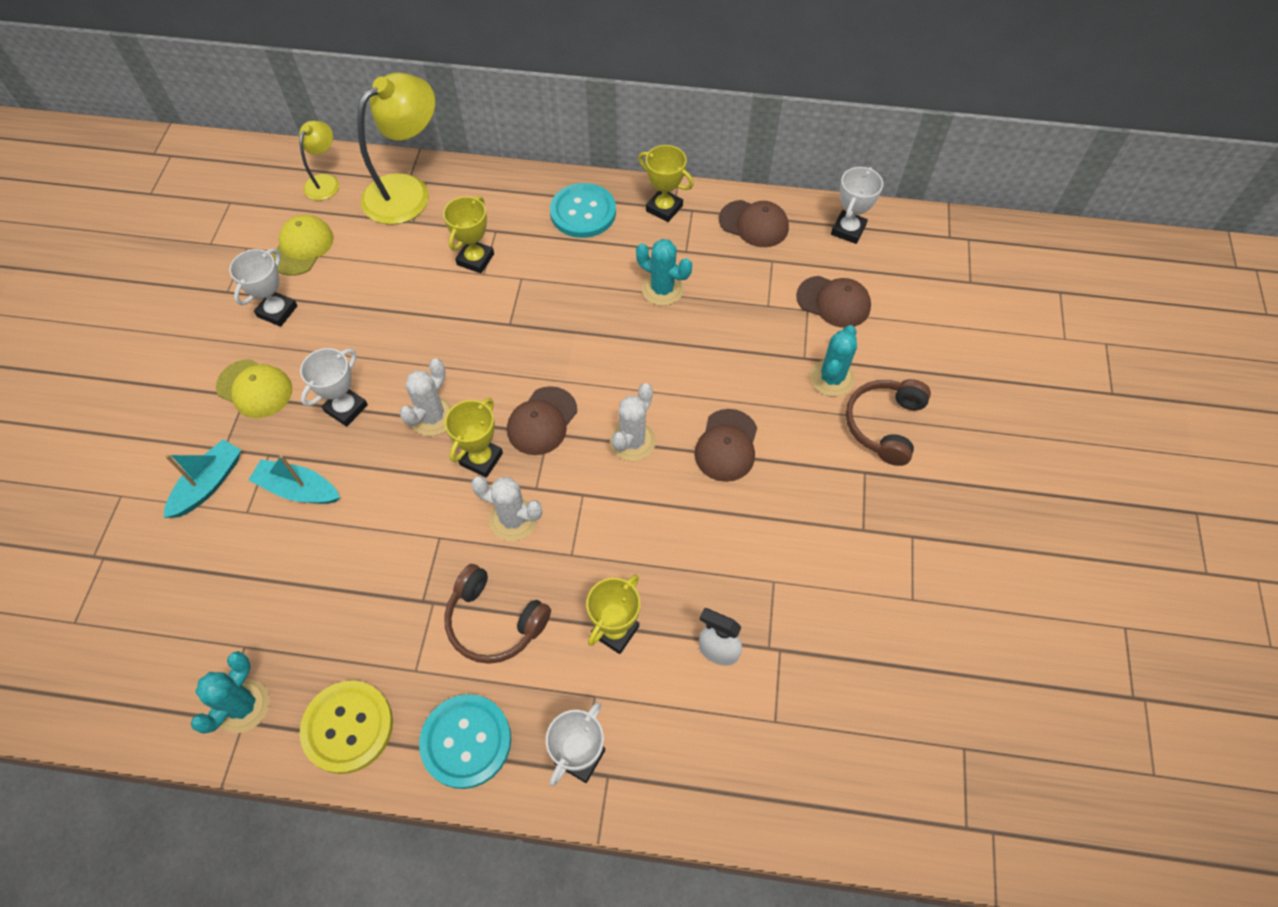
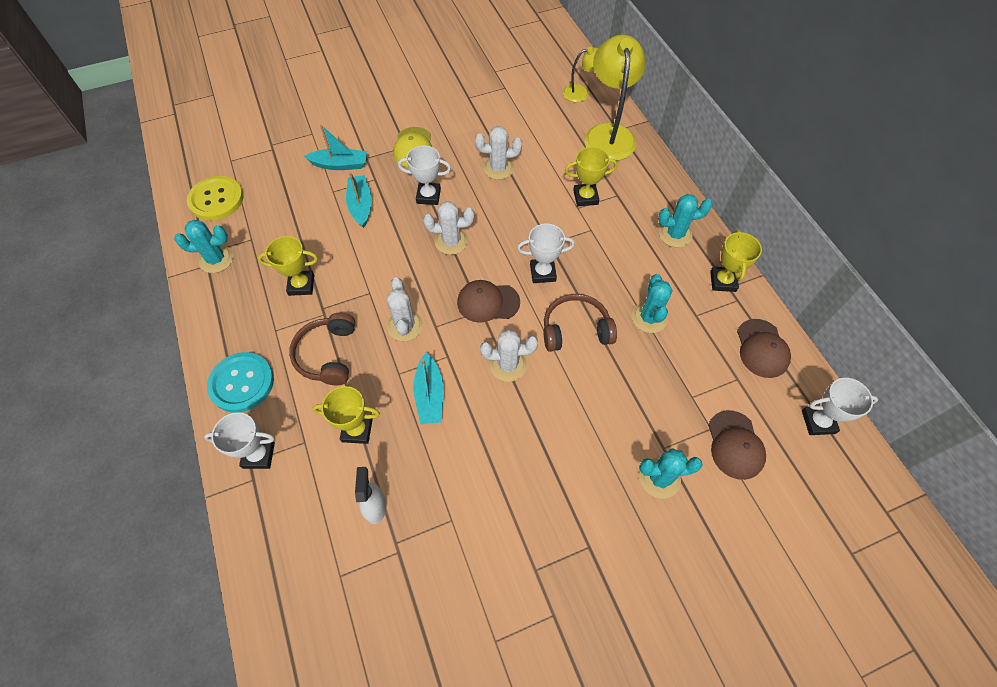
camera: 60 degrees right, 0 degrees up
(277, 311) = (472, 126): white trophy -> white trophy (542, 273)
(302, 247) = (525, 110): yellow cap -> none
(348, 727) = (225, 316): yellow button -> yellow button (216, 199)
(366, 317) = (498, 168): none -> white cactus
(407, 191) = (609, 134): yellow lamp -> yellow lamp turned 105 degrees counterclockwise
(481, 459) = (438, 284): yellow trophy -> yellow trophy (301, 285)
(583, 212) = (675, 234): turquoise button -> turquoise cactus
(619, 535) = (430, 395): none -> turquoise boat
(726, 445) = (545, 429): brown cap -> none
(884, 425) = (644, 543): brown headphones -> brown headphones (575, 330)

